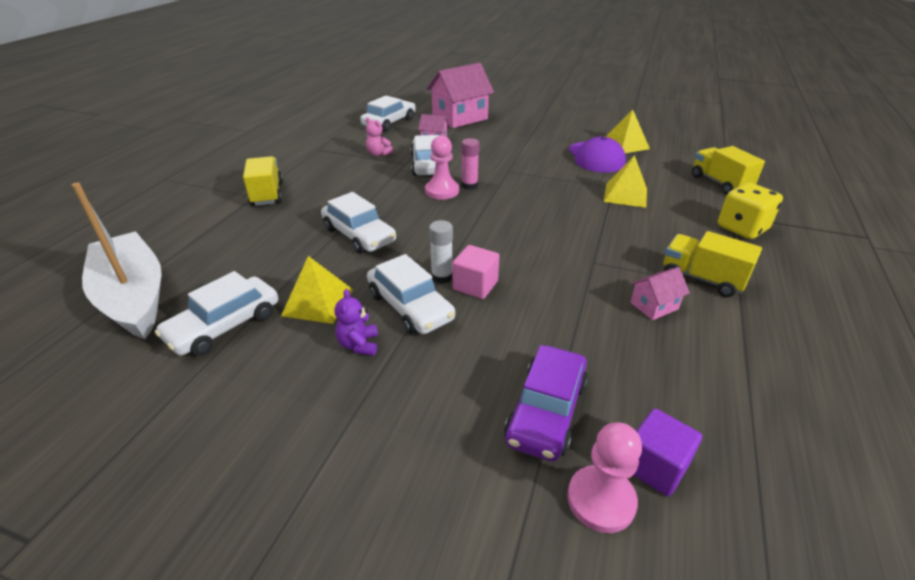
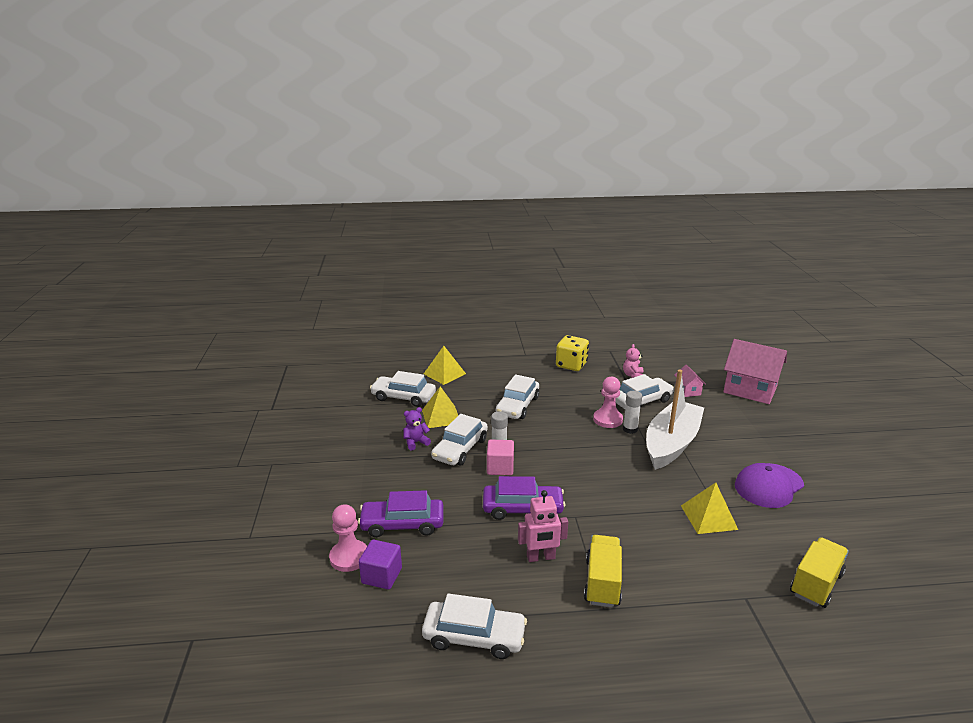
camera: 65 degrees right, 10 degrees down
(133, 297) = (407, 364): white boat -> white boat (671, 443)
(267, 194) = (532, 357): yellow truck -> none
(389, 122) = (692, 361): white car -> white car (474, 636)
(469, 185) = (630, 429): pink glue stick -> white glue stick
(563, 292) = (522, 508): none -> purple car
(625, 144) = (828, 500): yellow pyramid -> yellow pyramid (444, 373)
(654, 306) = (541, 557): pink house -> pink robot
(742, 228) = (723, 606): yellow dice -> yellow dice (571, 365)

